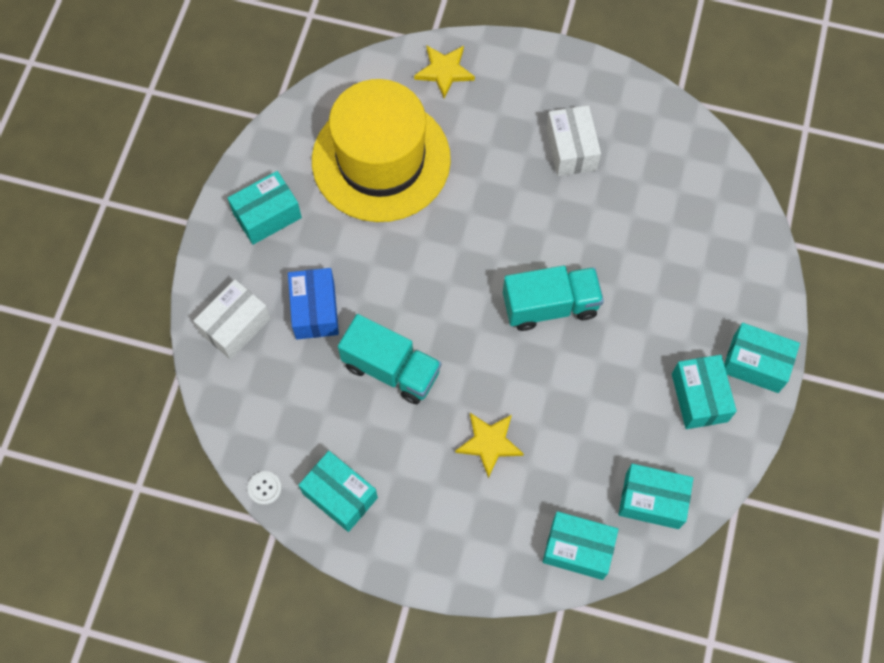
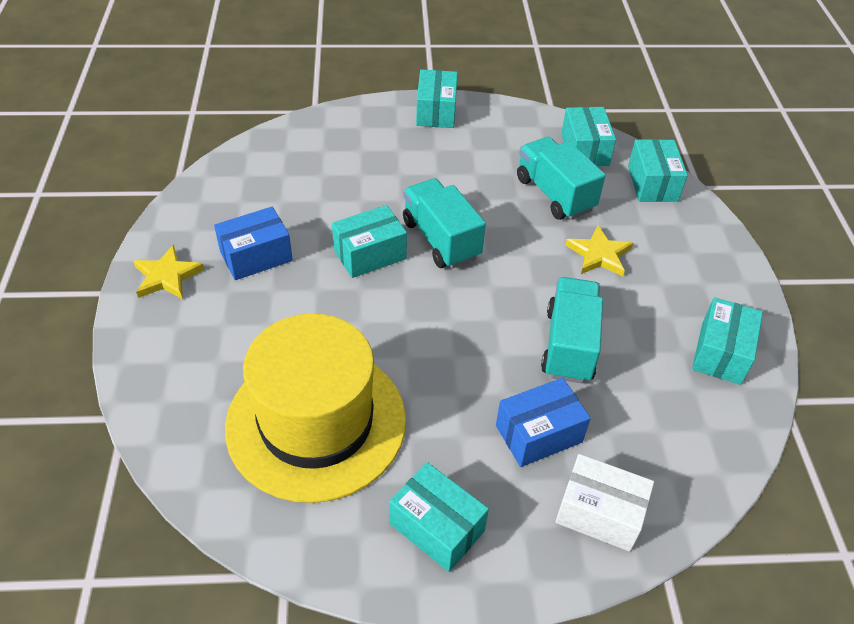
camera: 110 degrees left, 20 degrees down
(265, 488) = (758, 420): white button -> none
(444, 71) = (171, 389): yellow star -> yellow star (167, 276)
(571, 149) = (256, 256): white box -> blue box
(586, 437) = (554, 194): none -> turquoise truck
(699, 397) = (482, 137): turquoise box -> turquoise box (369, 254)

